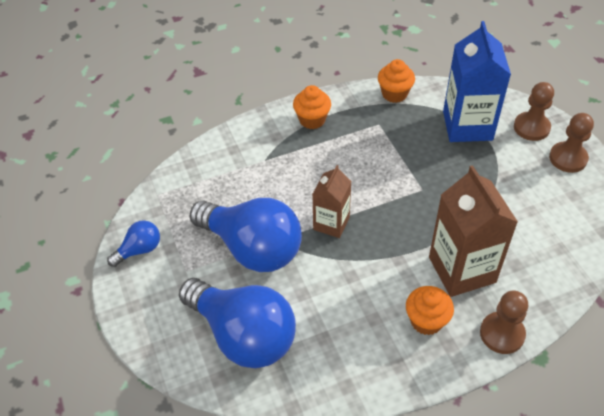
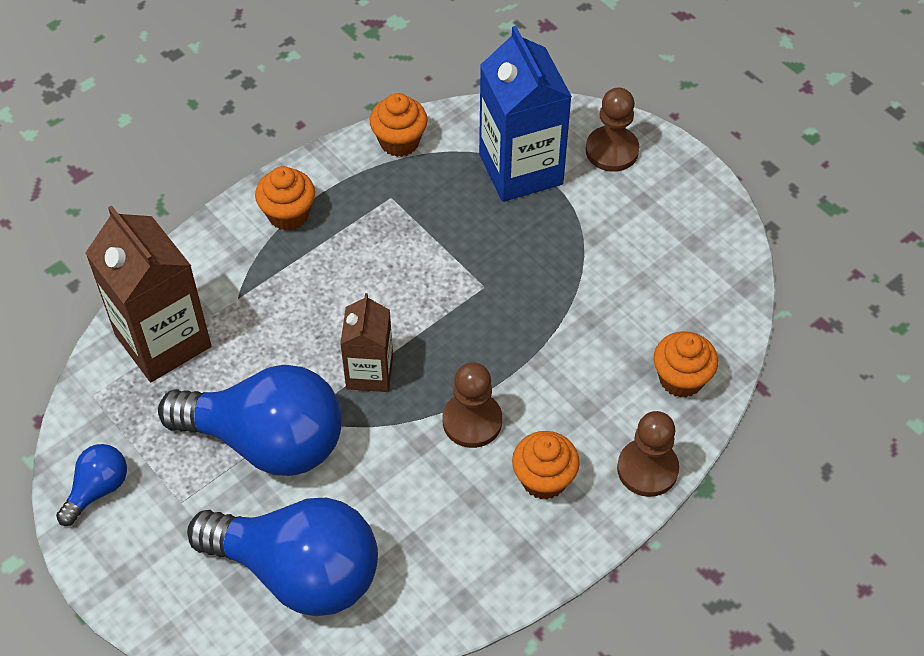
camera: 20 degrees left, 5 degrees up
(462, 269) = (571, 393): brown carton -> brown carton (163, 341)
(542, 280) = (681, 379): none -> orange cupcake
(568, 158) = (673, 187): brown pawn -> brown pawn (472, 421)

